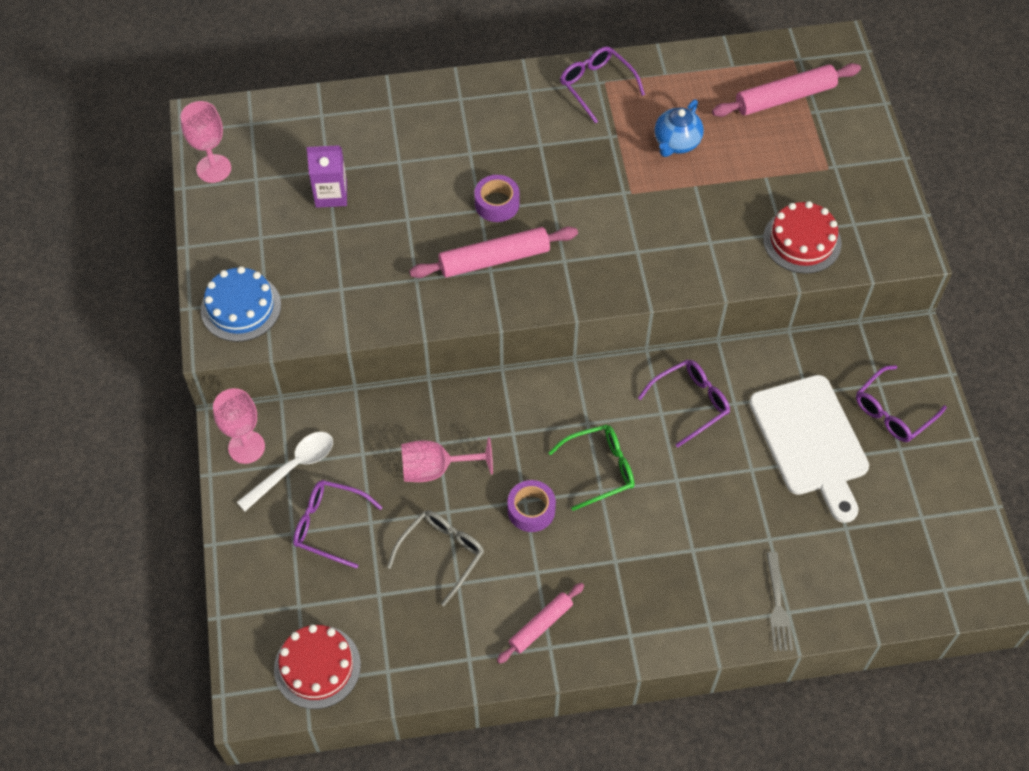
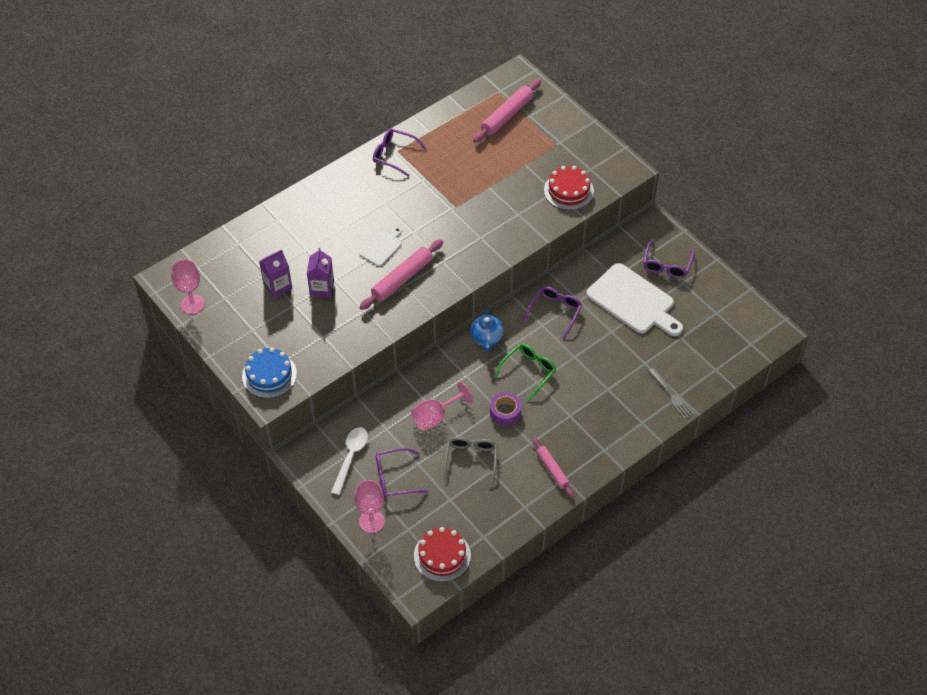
camera: 30 degrees left, 5 degrees down
(246, 447) = (314, 460): pink goblet -> pink goblet (371, 521)
(384, 223) = (322, 288): none -> purple carton
(497, 203) = (382, 247): purple tape -> white cutting board
(540, 625) = (552, 470): pink rolling pin -> pink rolling pin turned 45 degrees counterclockwise
(676, 143) = (462, 167): blue teapot -> blue teapot (486, 338)

